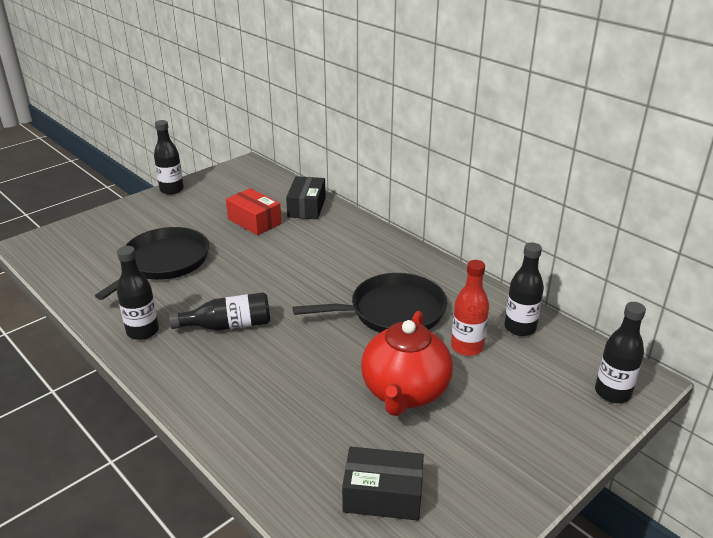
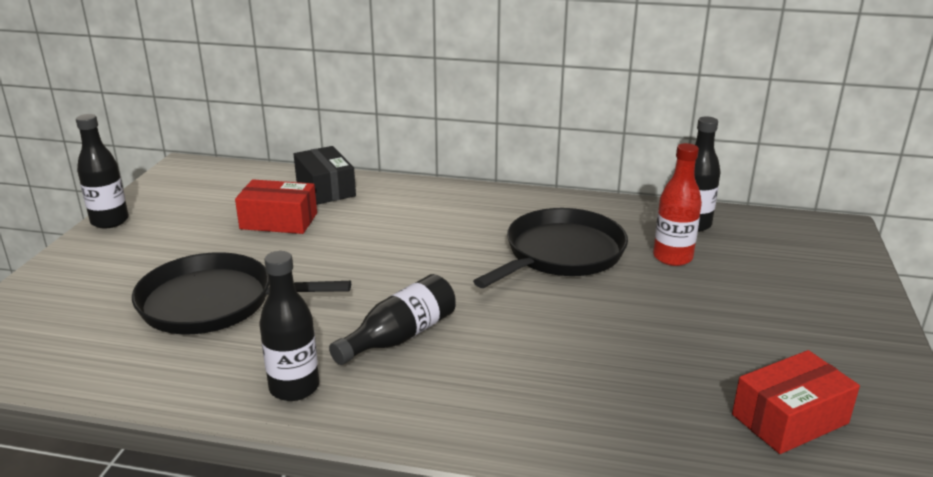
camera: 35 degrees left, 5 degrees down
(163, 262) = (214, 303): black pan -> black pan turned 75 degrees counterclockwise
(383, 495) = (790, 419): black box -> red box
(404, 392) = (676, 319): red teapot -> none
(612, 393) = (833, 246): black bottle -> none

